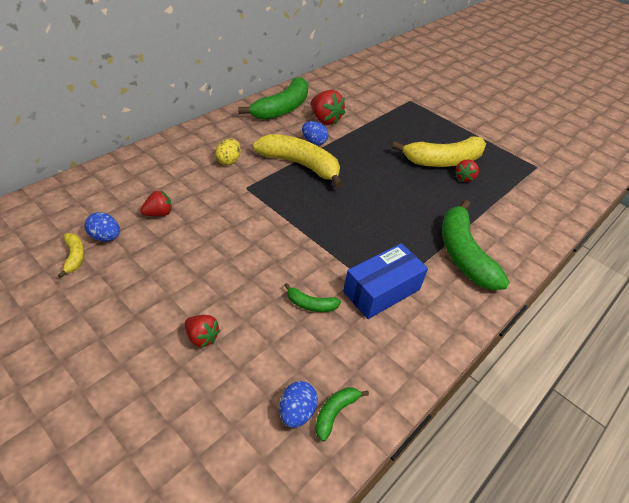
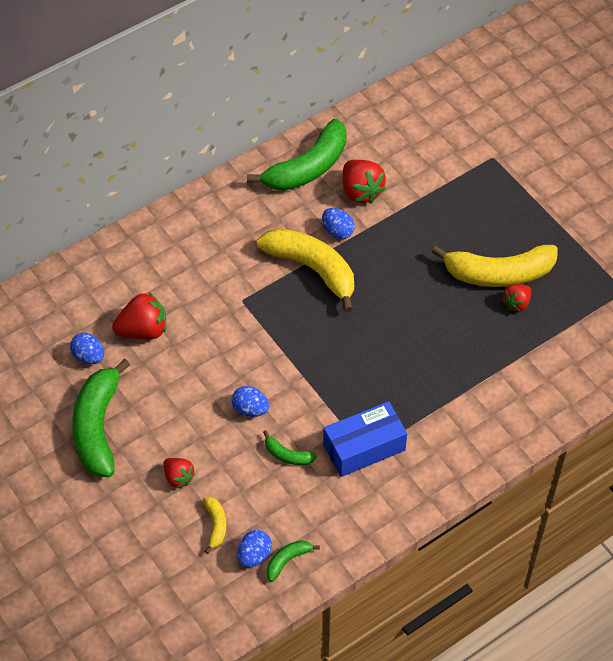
camera: 15 degrees right, 10 degrees up
(74, 256) = (60, 378): yellow banana -> yellow banana (216, 525)
(159, 213) = (143, 330): red strawberry -> red strawberry, size x1.64
(229, 161) = (227, 258): yellow egg -> none
(267, 268) = (250, 409): none -> blue egg
(463, 254) = (470, 412): green banana -> green banana (98, 427)

